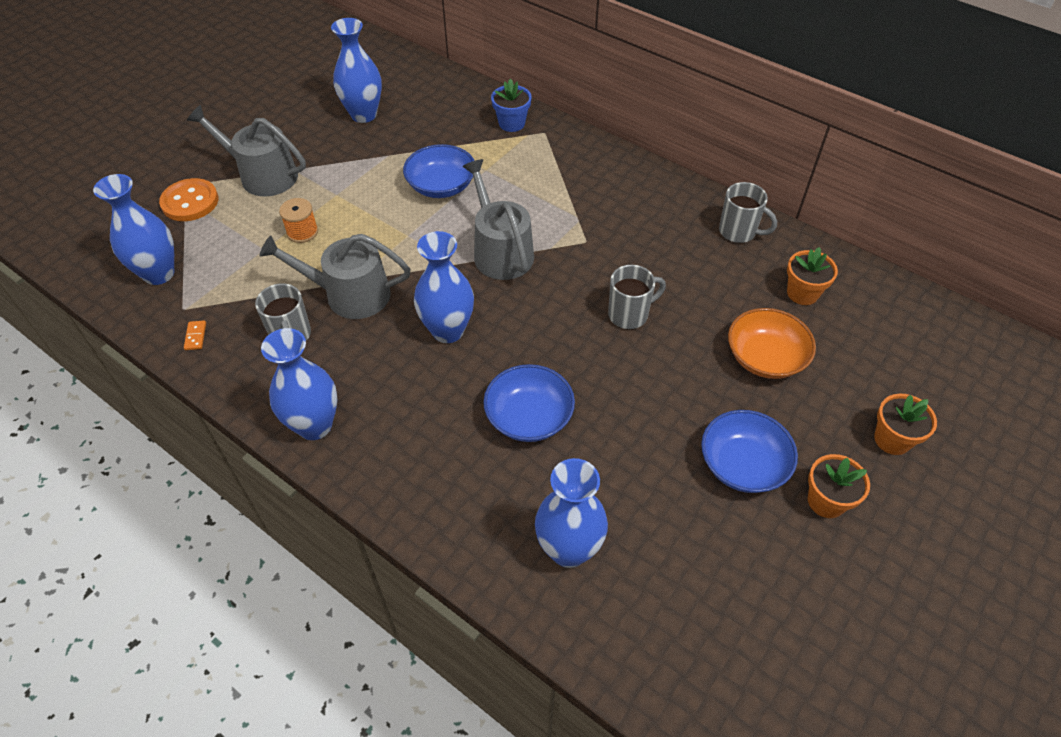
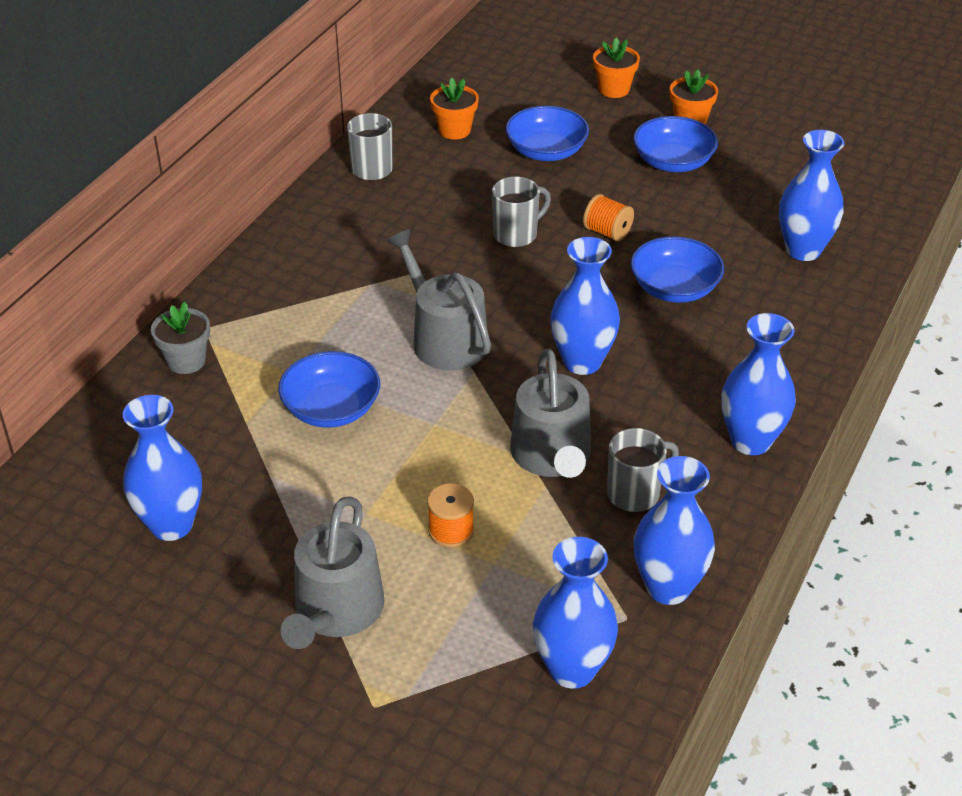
camera: 100 degrees left, 10 degrees down
(190, 202) = (413, 685): orange button -> none
(195, 336) = (668, 587): orange domino -> blue vase
(500, 251) = (444, 338): grey watering can -> grey watering can turned 90 degrees clockwise
(511, 123) = (186, 361): blue flower pot -> grey flower pot
(624, 382) = (607, 232): none -> orange spool
(629, 314) = (516, 234): grey mug -> grey mug turned 90 degrees clockwise
(765, 358) = (546, 151): orange bowl -> blue bowl

